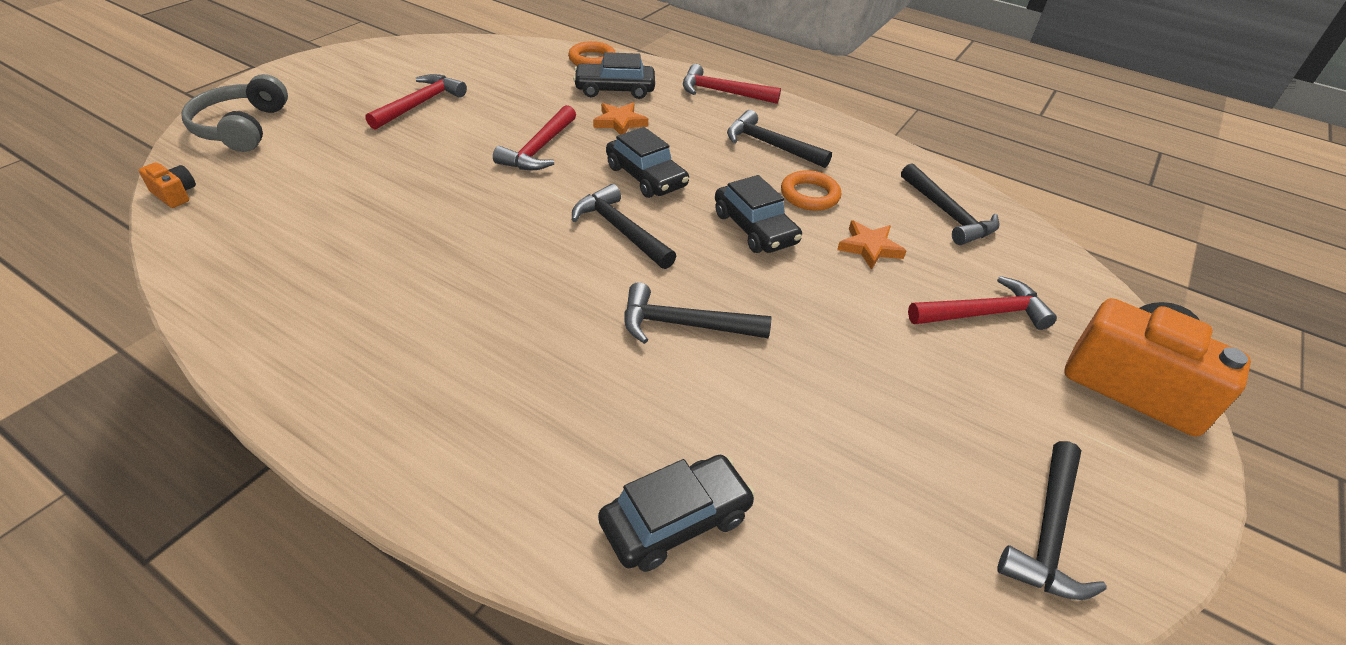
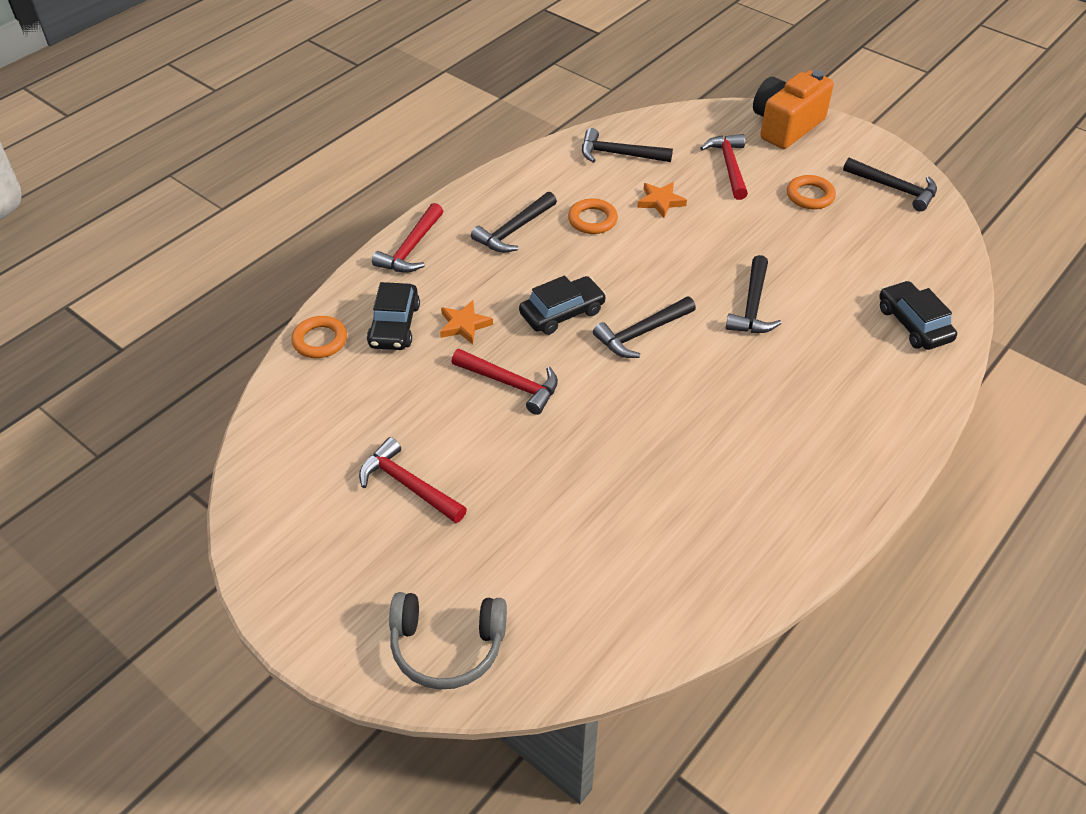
camera: 80 degrees left, 5 degrees up
(175, 194) = (585, 672): orange camera -> none
(755, 228) = (638, 256): black car -> none
(948, 214) = (618, 154): black hammer -> black hammer turned 150 degrees counterclockwise
(961, 404) = (810, 196): none -> orange ring

